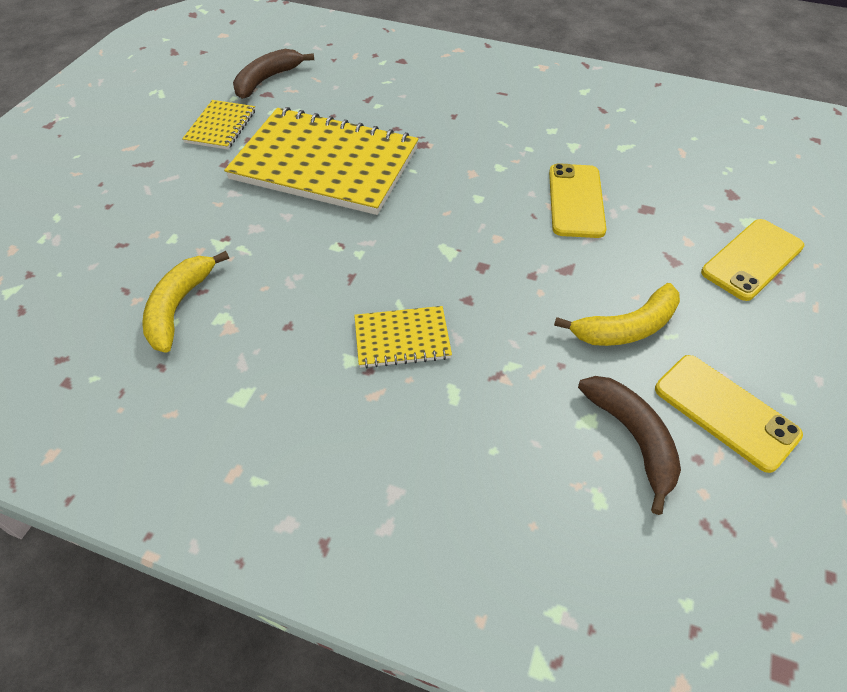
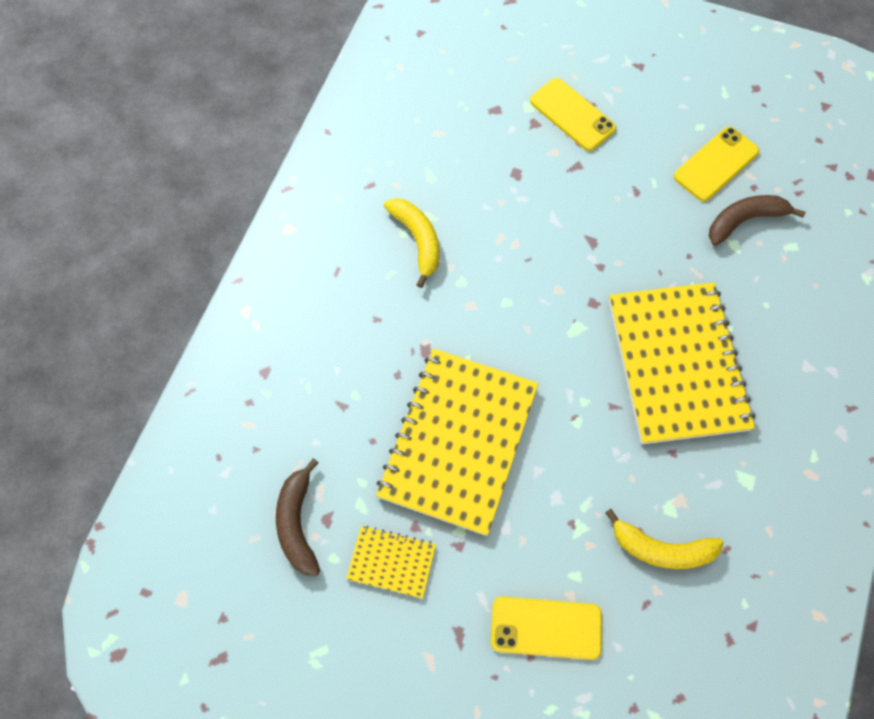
camera: 90 degrees left, 15 degrees up
(267, 80) = (297, 523): brown banana -> brown banana turned 45 degrees clockwise
(402, 338) = (677, 364): yellow notebook -> yellow notebook, size x2.21
(576, 201) = (508, 224): yellow phone -> yellow phone (546, 628)
(626, 327) = (649, 209): yellow banana -> yellow banana (418, 240)

